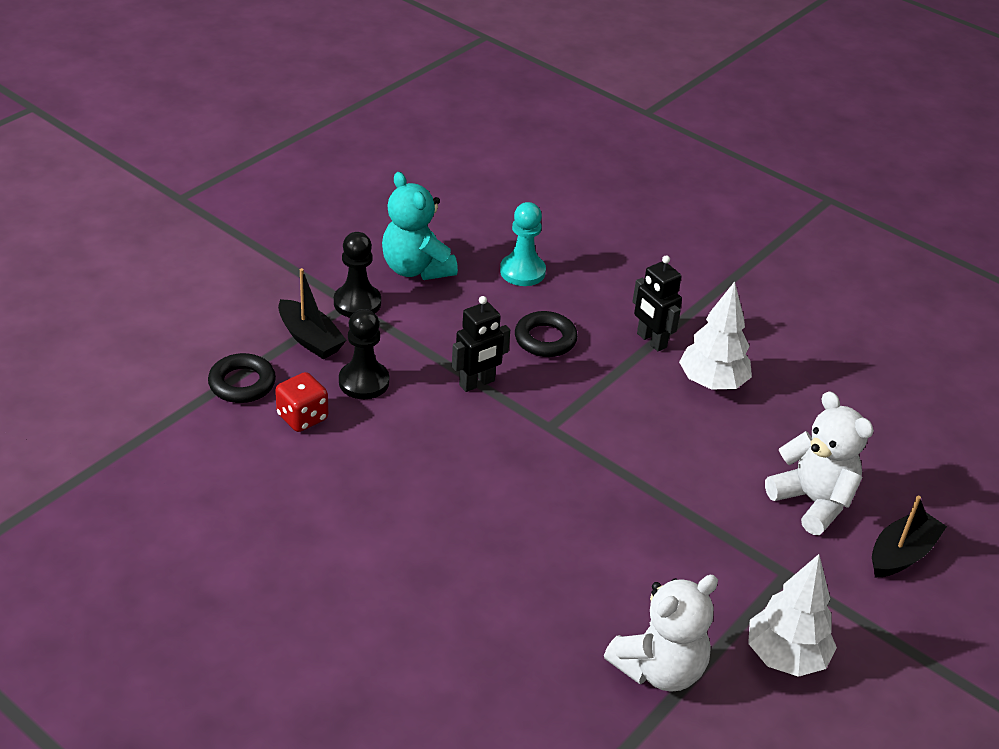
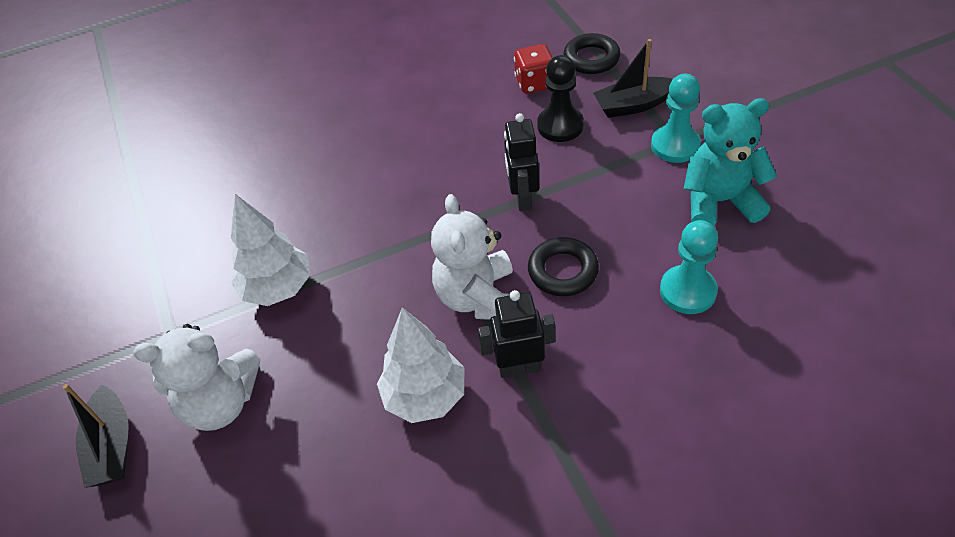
camera: 125 degrees right, 10 degrees up
(357, 303) = (675, 145): black pawn -> turquoise pawn
(659, 669) = (164, 209): white teddy bear -> white teddy bear (478, 297)
(785, 657) = (106, 291): white tree -> white tree (278, 288)

